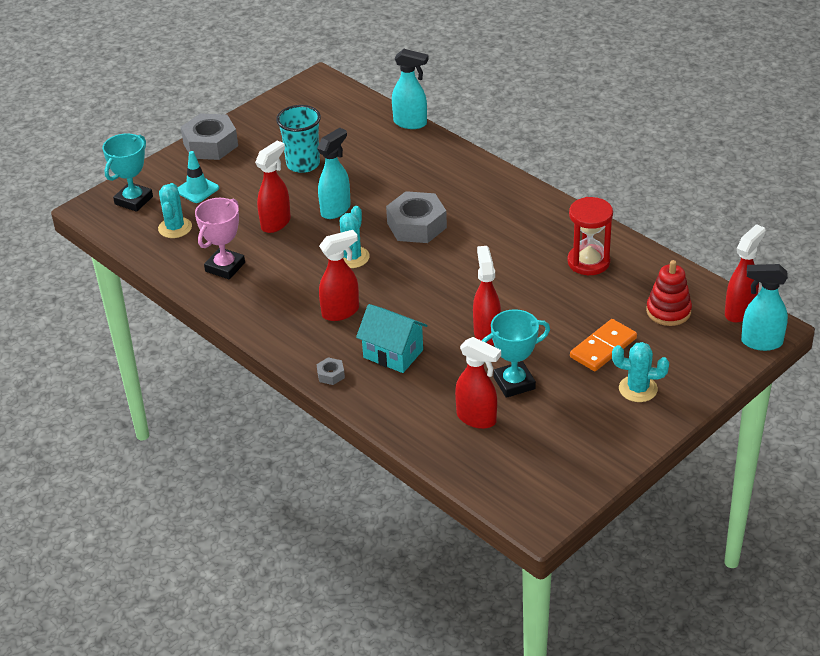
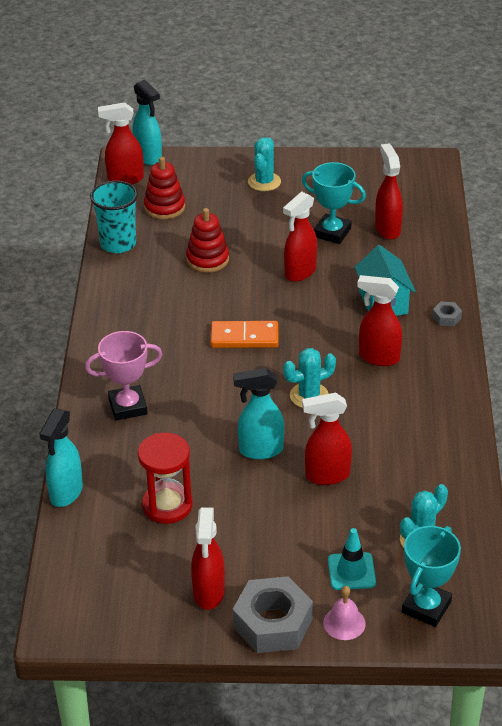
camera: 135 degrees left, 0 degrees up
(134, 200) = (426, 607): turquoise trophy -> turquoise trophy turned 45 degrees counterclockwise
(171, 167) = (344, 623): none -> pink bell
(225, 267) = (422, 463): pink trophy -> pink trophy (128, 406)
(263, 135) = (209, 593): none -> red spray bottle
(303, 164) = (221, 523): turquoise cup -> turquoise cup (118, 244)
(410, 123) = (66, 493): turquoise spray bottle -> turquoise spray bottle turned 135 degrees counterclockwise
(416, 225) = (220, 386): grey nut -> none
(566, 296) = (207, 259): none -> red stacking toy
(588, 262) = (152, 270): red hourglass -> red hourglass (167, 505)
(603, 348) = (243, 215): orange domino -> orange domino (244, 337)
(638, 389) = (264, 182): turquoise cactus -> turquoise cactus turned 45 degrees clockwise

